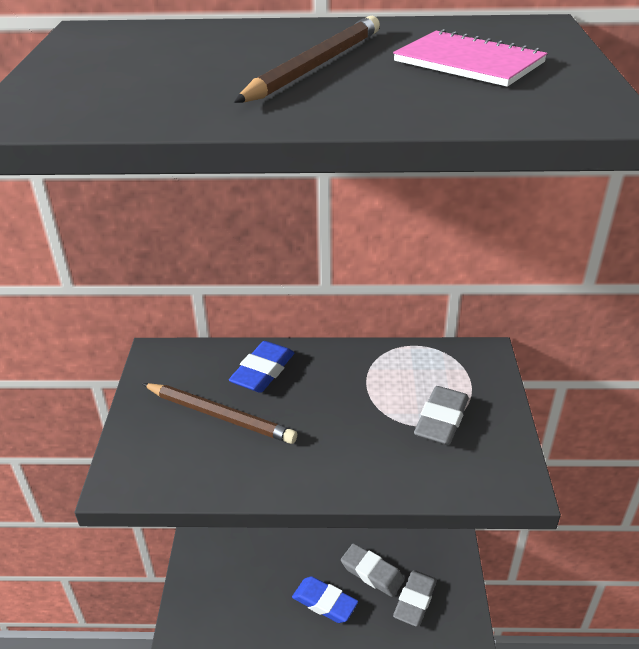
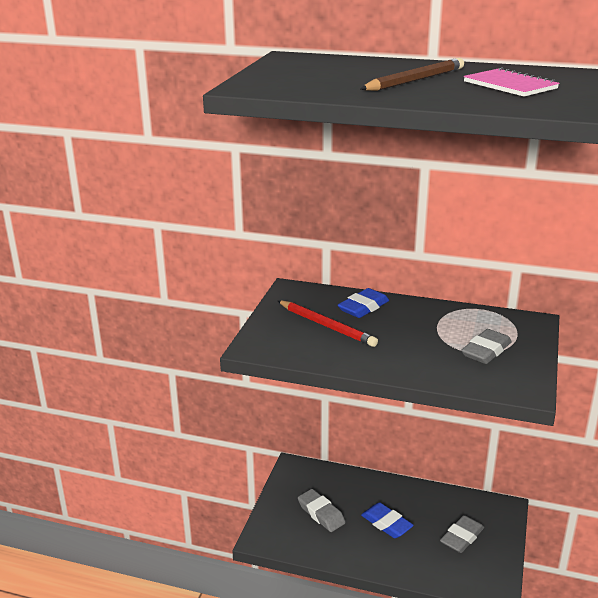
camera: 15 degrees right, 10 degrees down
(220, 416) = (327, 326): brown pencil -> red pencil
(372, 573) = (430, 513): grey eraser -> grey eraser (321, 514)

